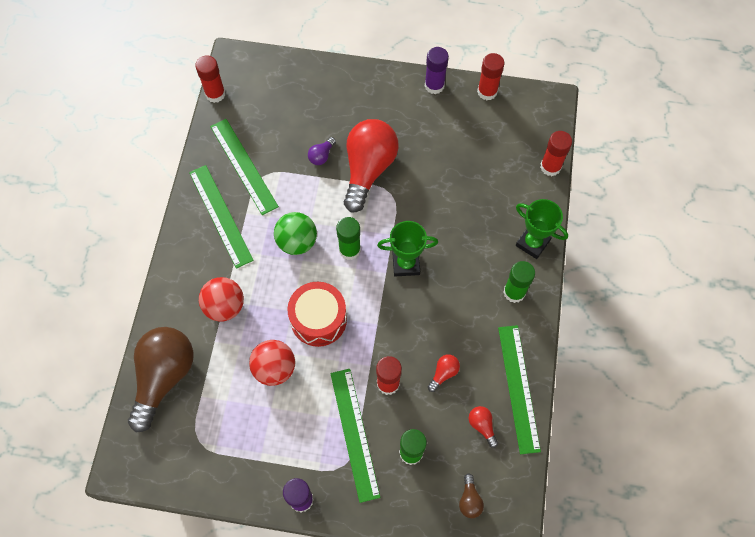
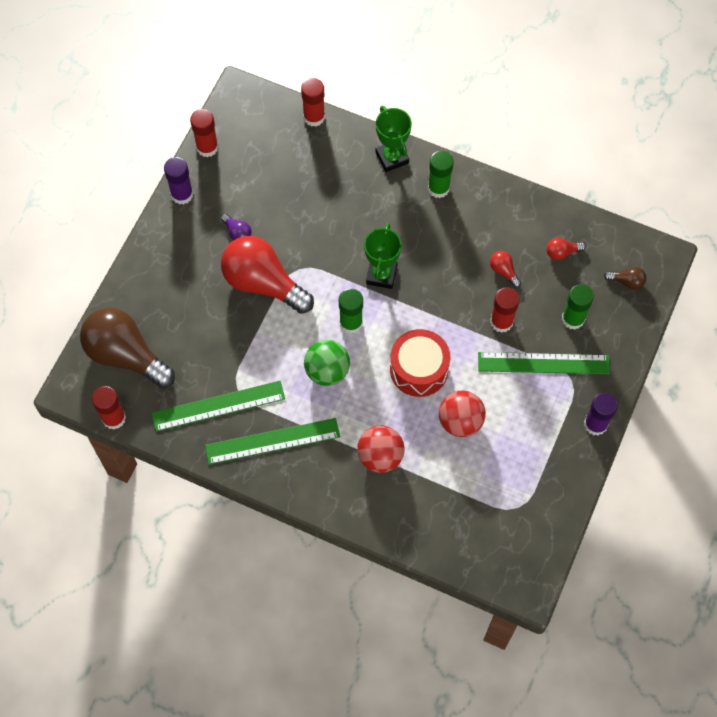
camera: 75 degrees left, 0 degrees up
(164, 377) = (442, 530): brown light bulb -> brown light bulb (126, 355)
(321, 156) = (232, 324): purple light bulb -> purple light bulb (237, 233)
(518, 388) = (533, 212): green ruler -> none
(532, 243) = (392, 157): green trophy -> green trophy turned 75 degrees counterclockwise

